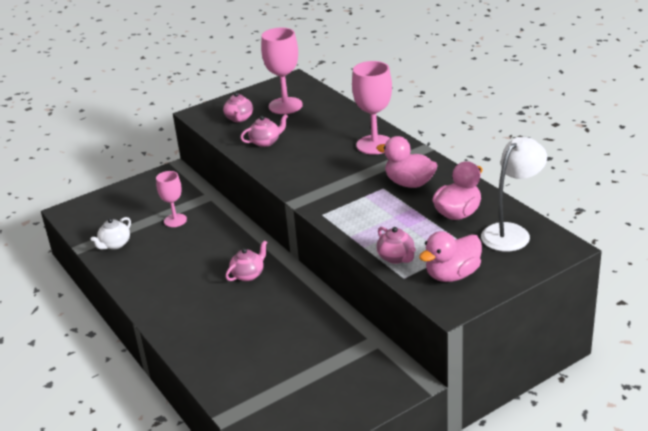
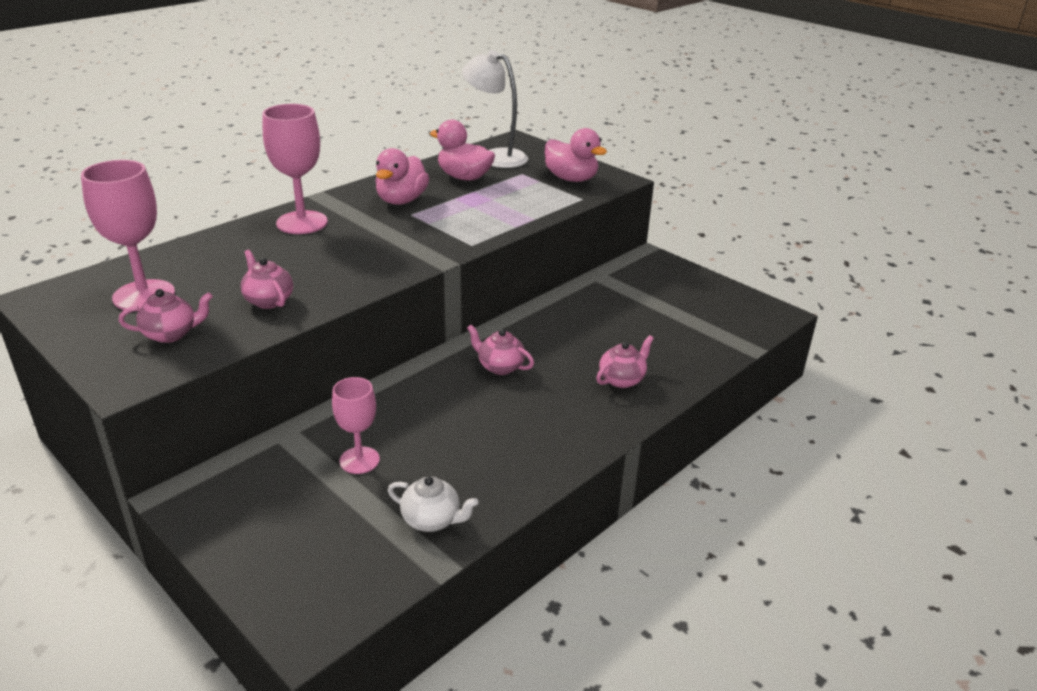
camera: 105 degrees left, 0 degrees up
(396, 258) = (550, 202): pink teapot -> pink teapot (622, 379)

